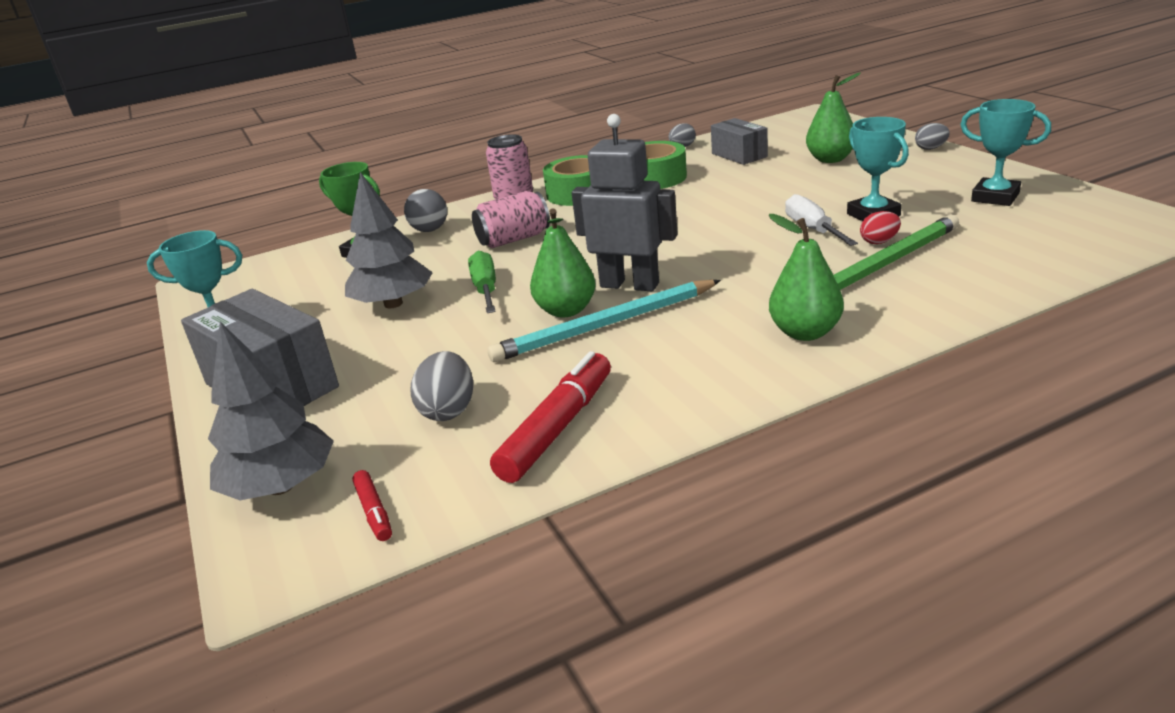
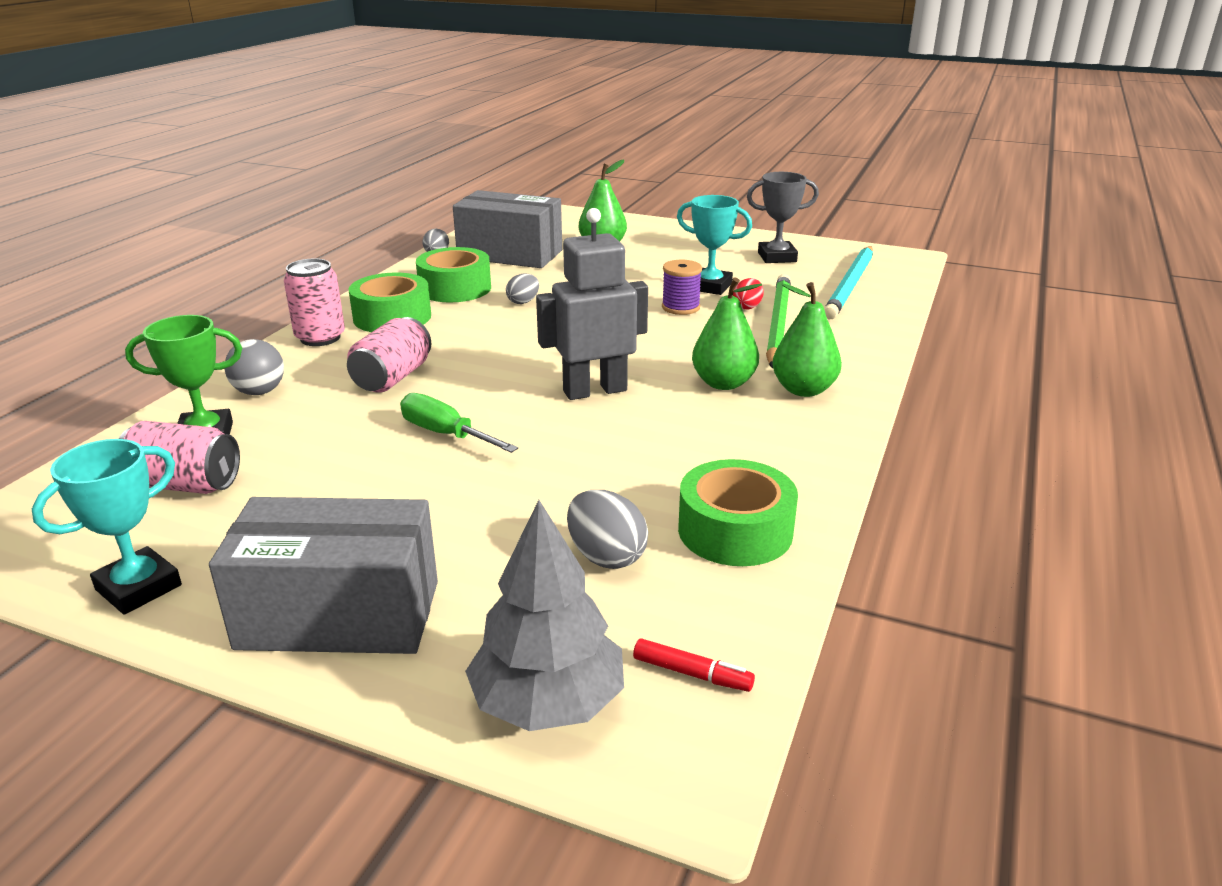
camera: 45 degrees left, 0 degrees up
(316, 280) = (185, 485): none -> pink can
(393, 303) = (352, 479): grey tree -> none
(557, 428) = (735, 531): red marker -> green tape
(566, 310) = (570, 430): green pear -> green pear (723, 383)
(605, 325) = (631, 432): turquoise pencil -> turquoise pencil (850, 285)
(739, 155) = (510, 254): grey box -> grey box, size x1.71
(812, 229) = (680, 307): white screwdriver -> purple spool
(930, 148) = (672, 226): grey egg -> grey egg (523, 302)
(995, 197) = (777, 257): turquoise trophy -> grey trophy

